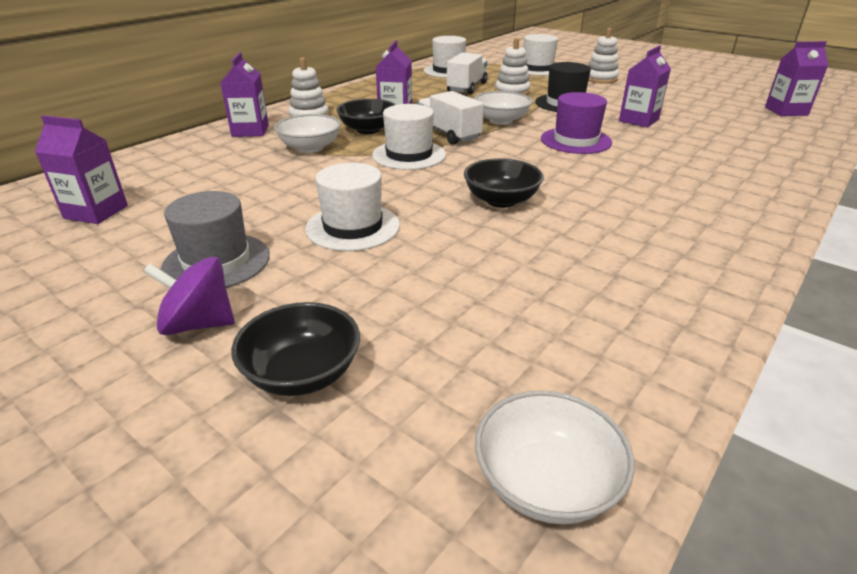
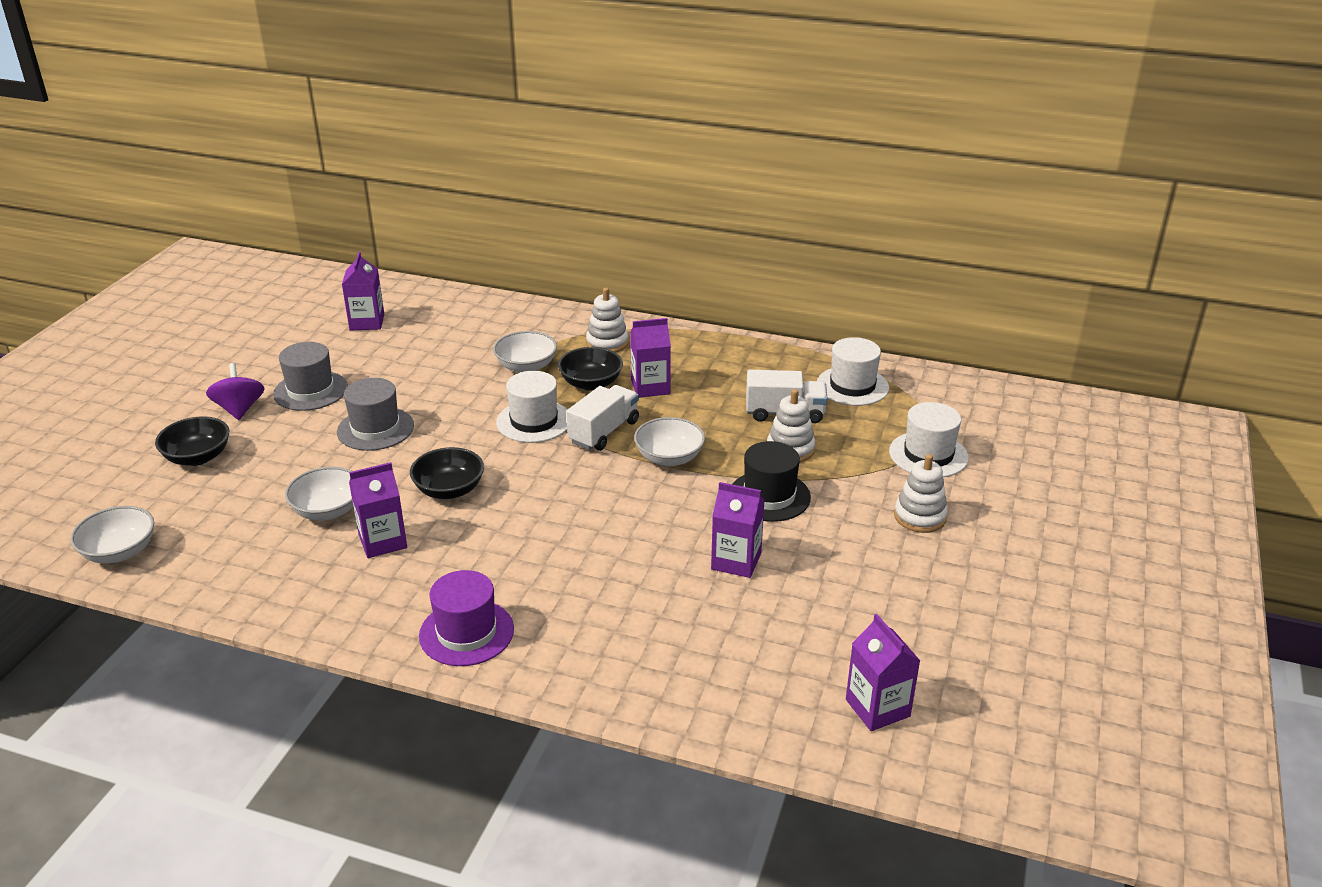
camera: 70 degrees right, 0 degrees up
(250, 131) = (552, 325): purple carton -> purple carton (382, 541)
(353, 227) = (375, 429): white hat -> grey hat
(507, 269) = (328, 510): none -> white bowl
(576, 141) = (630, 517): purple hat -> purple hat (466, 632)

